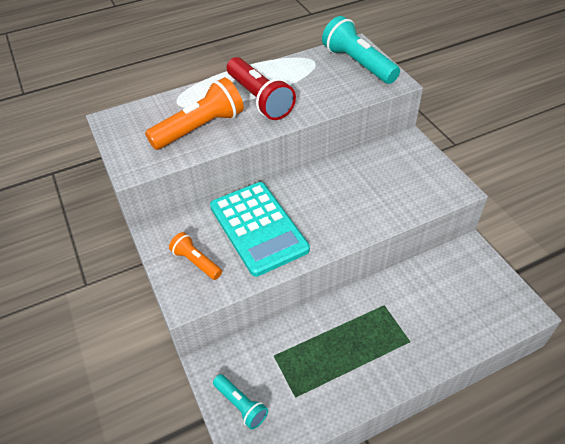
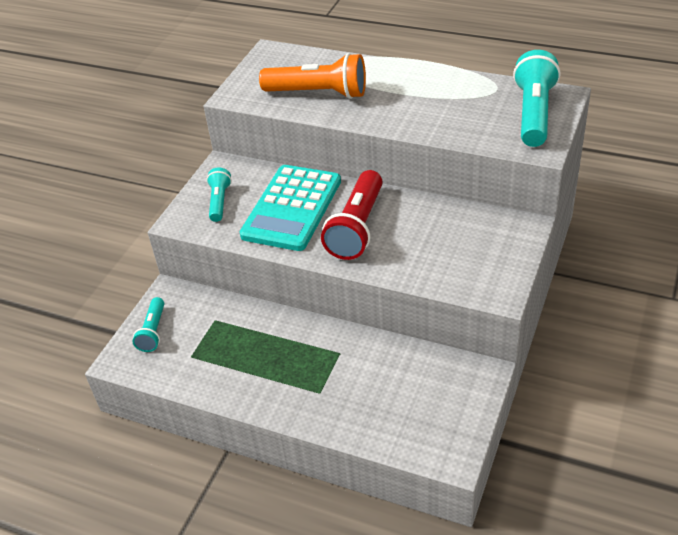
camera: 50 degrees right, 5 degrees down
(196, 262) = (219, 201): orange flashlight -> turquoise flashlight
(260, 99) = (397, 96): red flashlight -> red flashlight (357, 228)

